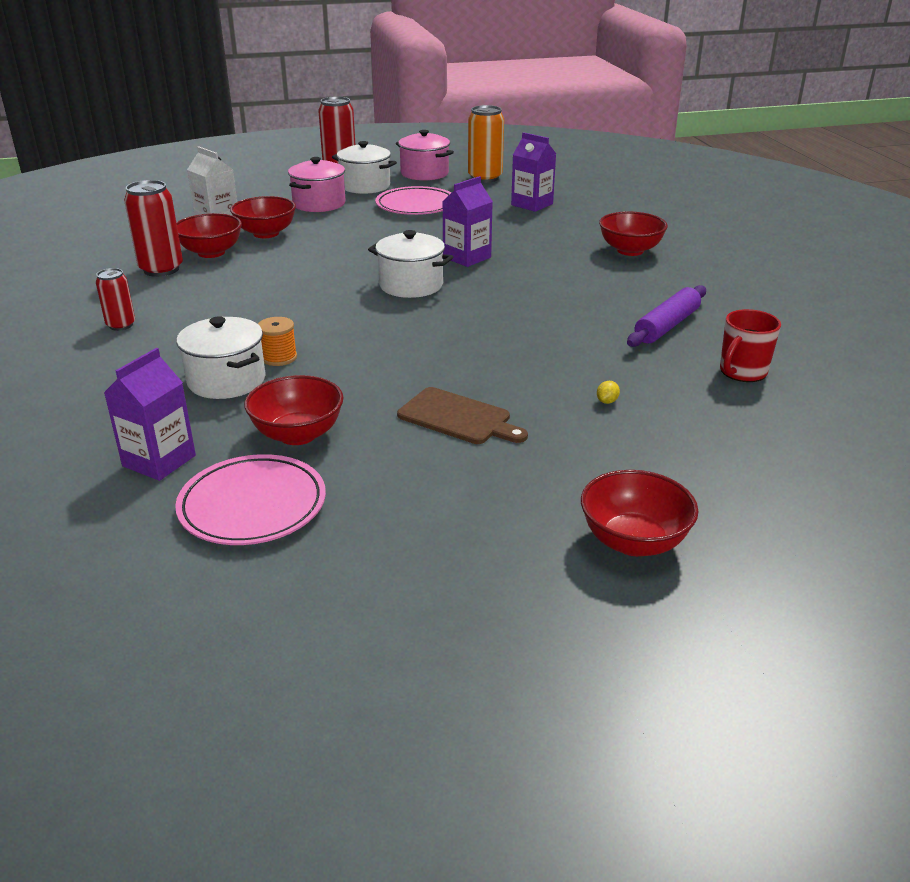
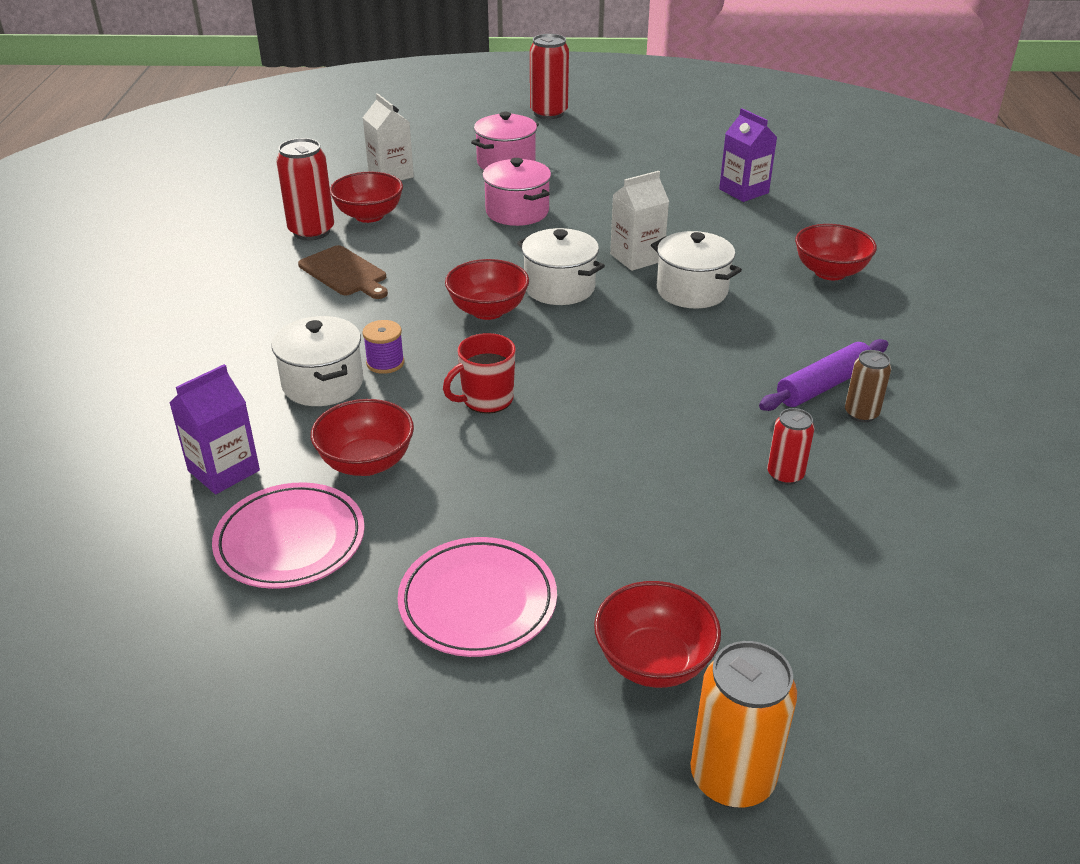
camera: 15 degrees right, 5 degrees up
(121, 325) = (247, 298): red can -> red can (785, 475)
(266, 233) = (434, 197): red bowl -> red bowl (488, 310)
(279, 357) = (385, 363): orange spool -> purple spool
(365, 186) = (566, 143): white pot -> white pot (692, 291)
(416, 206) = (610, 178): pink plate -> pink plate (478, 602)
(424, 173) = (639, 132): pink pot -> pink pot (517, 212)
(458, 418) = (536, 470): brown cutting board -> brown cutting board (345, 273)
(467, 257) = (636, 257): purple carton -> white carton
(485, 178) = (705, 146): orange can -> orange can (732, 778)
(607, 401) = (707, 477): yellow lemon -> none
(707, 341) = (861, 414): none -> brown can
(742, 372) = (882, 464): red mug -> red mug (486, 400)

